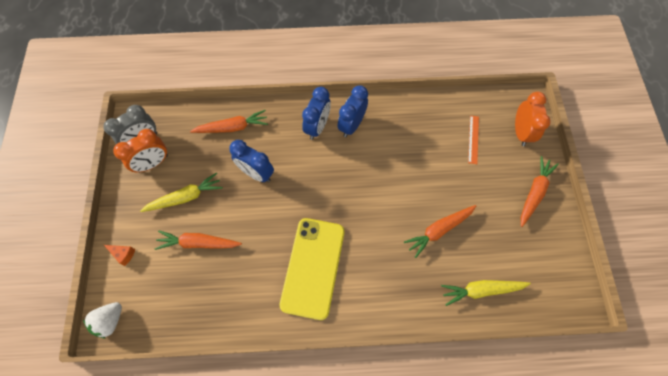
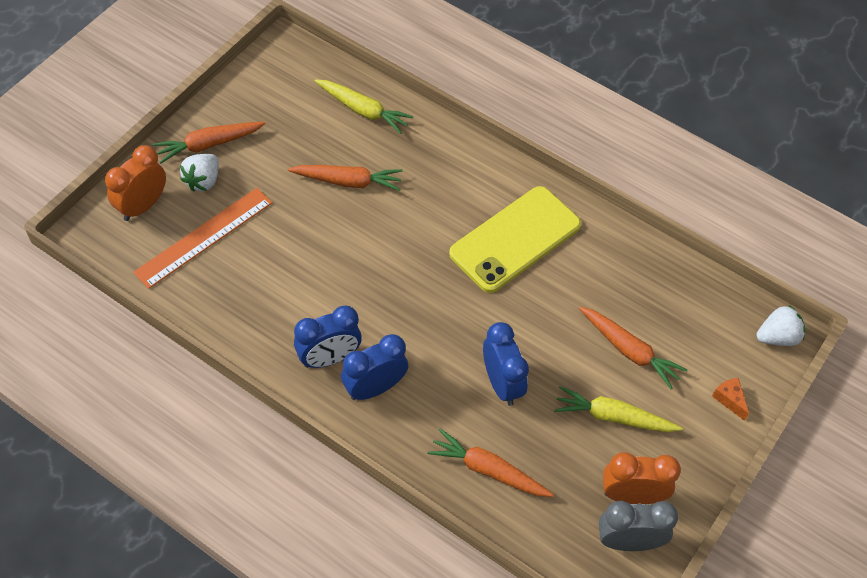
camera: 145 degrees left, 10 degrees down
(473, 139) = (204, 237): orange ruler -> orange ruler, size x1.86
(510, 169) = (203, 181): none -> white strawberry

